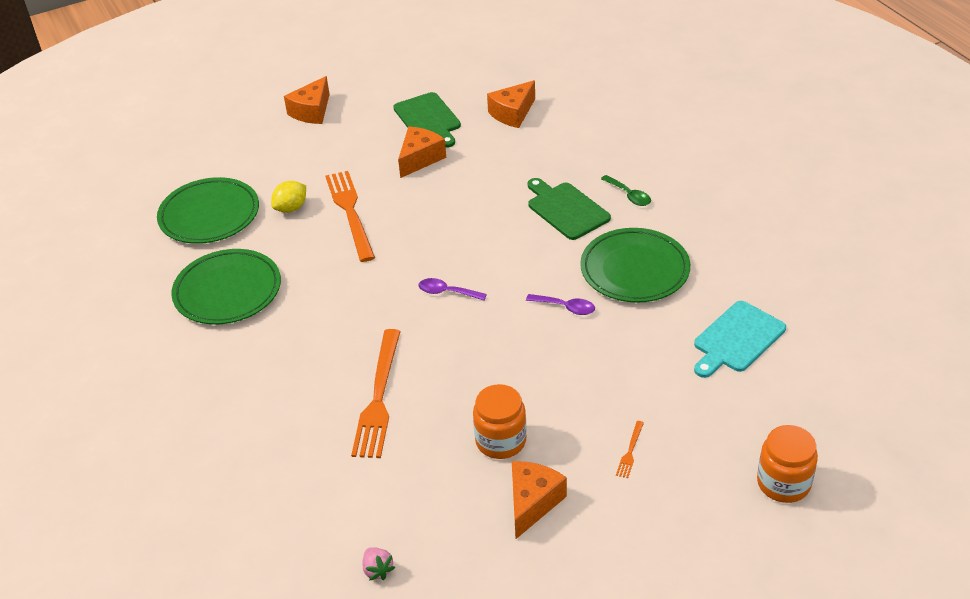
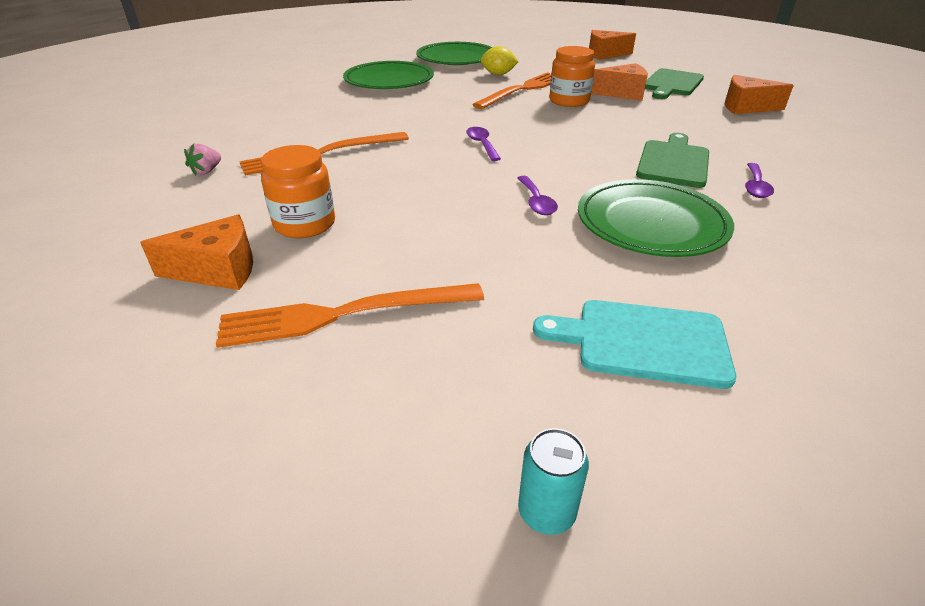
camera: 55 degrees right, 5 degrees down
(377, 570) = (93, 214): pink strawberry -> pink strawberry (207, 171)
(629, 195) = (755, 186): green spoon -> purple spoon
(630, 451) = (344, 314): orange fork -> orange fork, size x2.42
(783, 483) = (376, 513): orange jar -> orange jar (569, 101)
(814, 427) = (546, 512): none -> turquoise can

